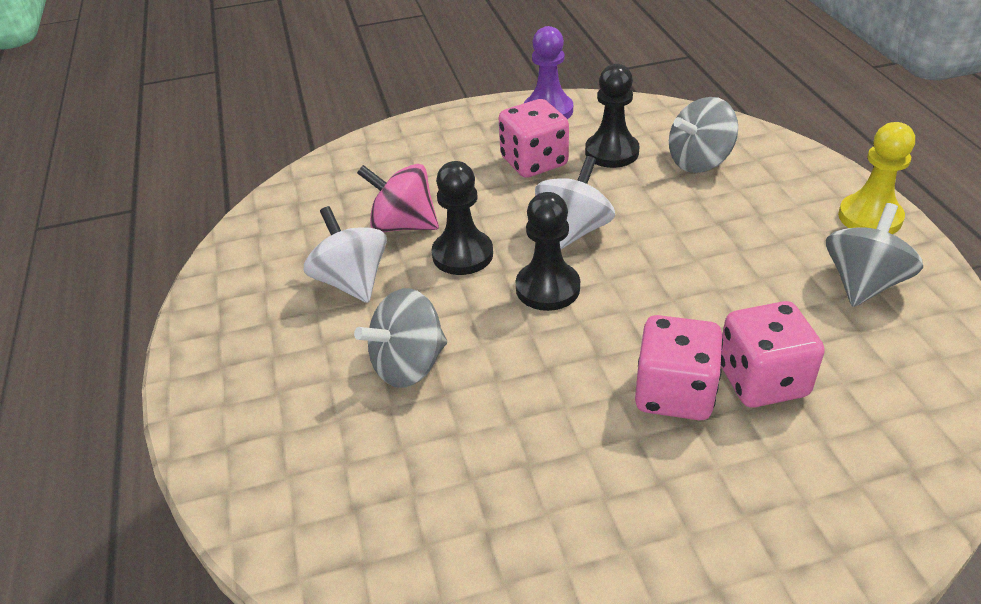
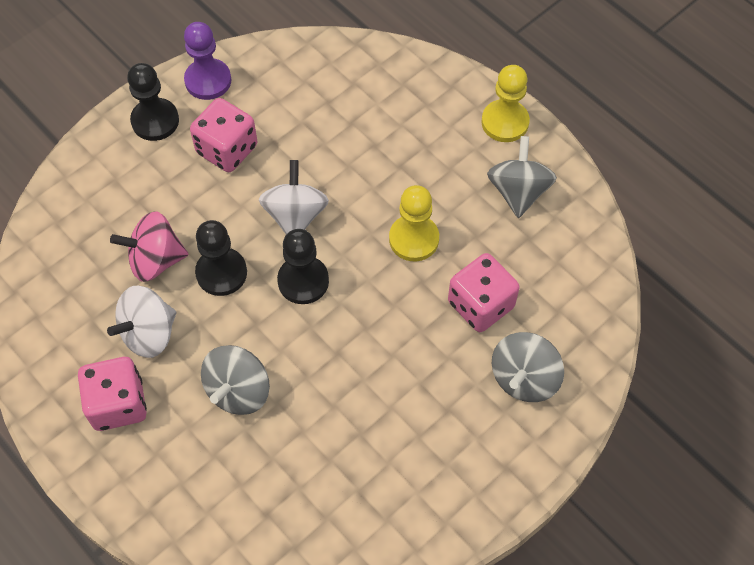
camera: 30 degrees left, 20 degrees up
(352, 282) = (149, 333): white spinning top -> white spinning top turned 75 degrees counterclockwise
(611, 152) = (286, 115): black pawn -> black pawn (155, 121)
(674, 393) = (429, 339): pink dice -> pink dice (118, 404)
(699, 161) = (360, 103): grey spinning top -> grey spinning top (524, 378)
(703, 289) = (414, 239): none -> yellow pawn

